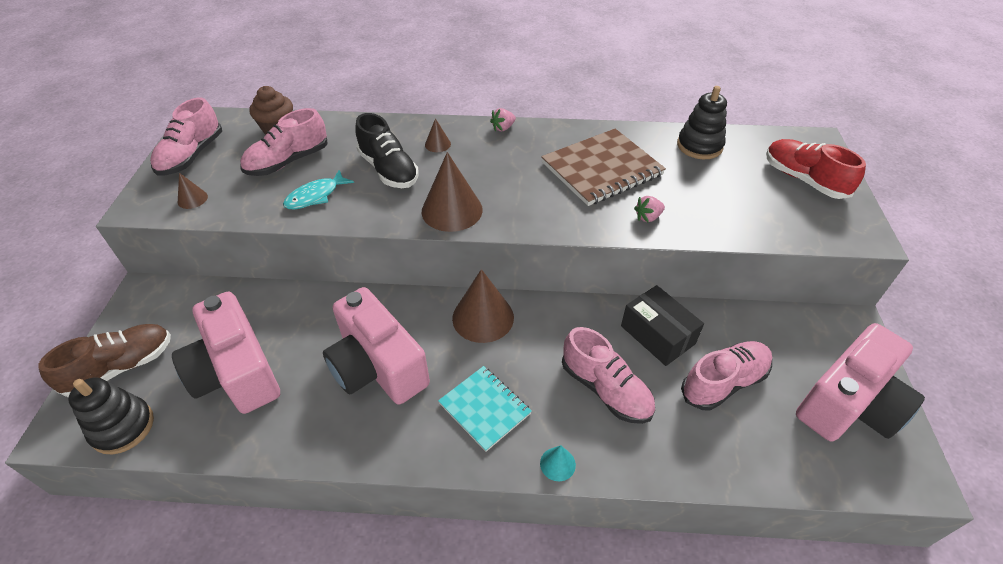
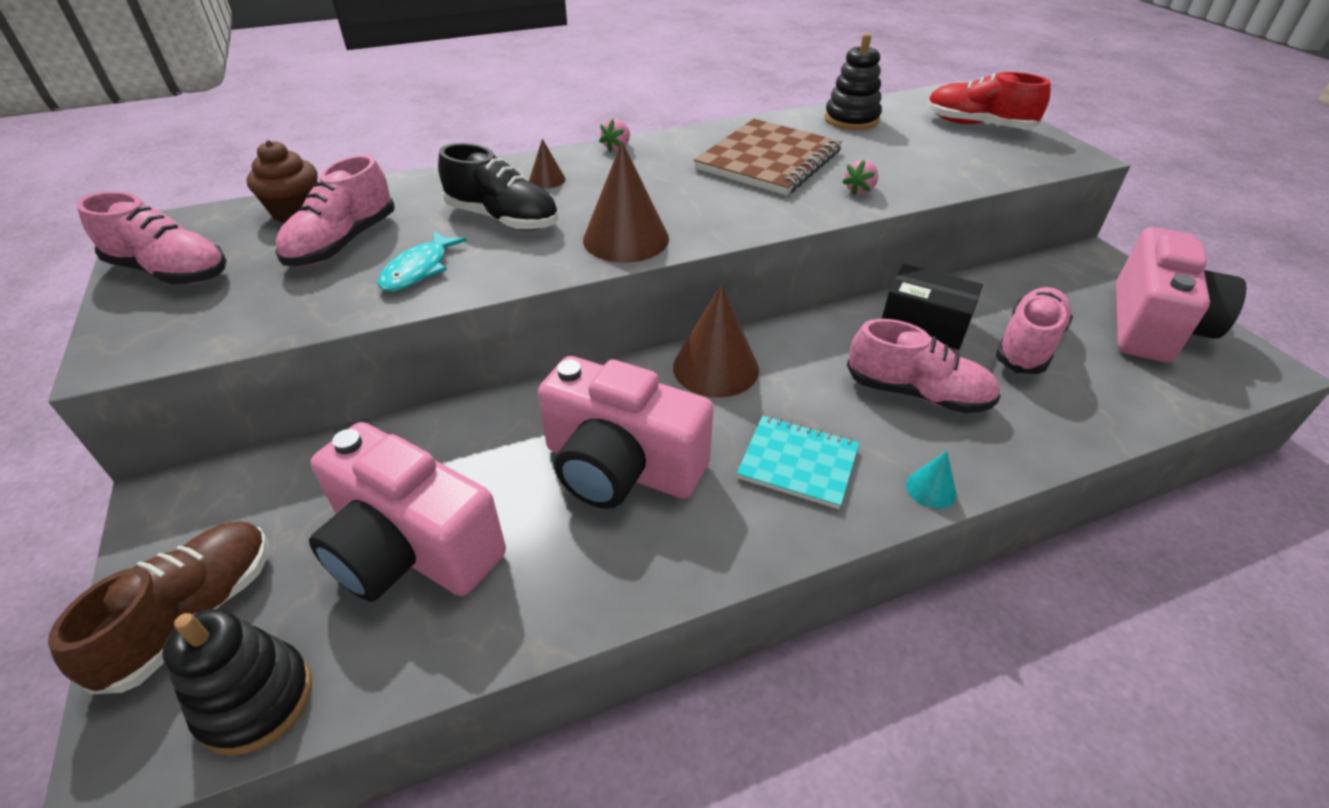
camera: 25 degrees left, 5 degrees down
(191, 156) = (170, 272): pink shoe -> pink shoe turned 60 degrees counterclockwise
(192, 199) = (214, 321): brown cone -> none

